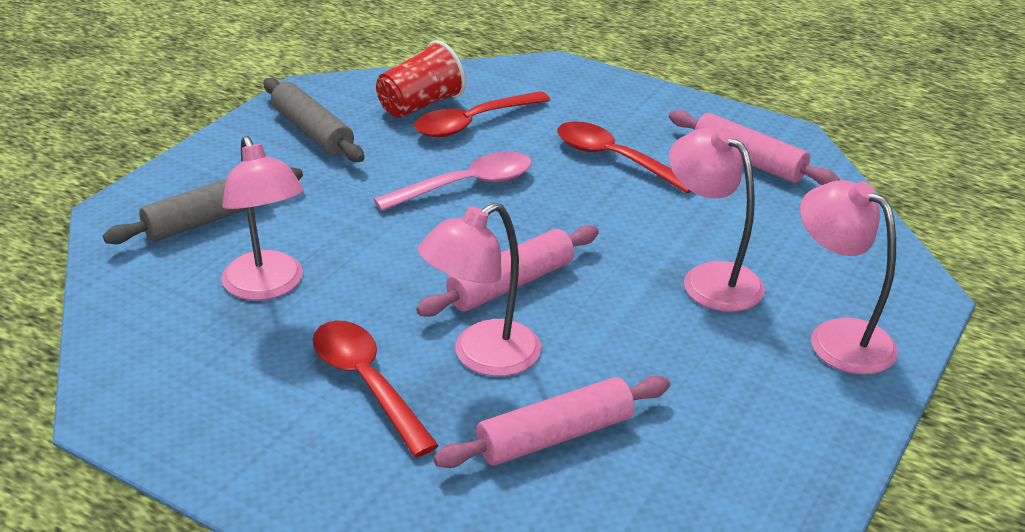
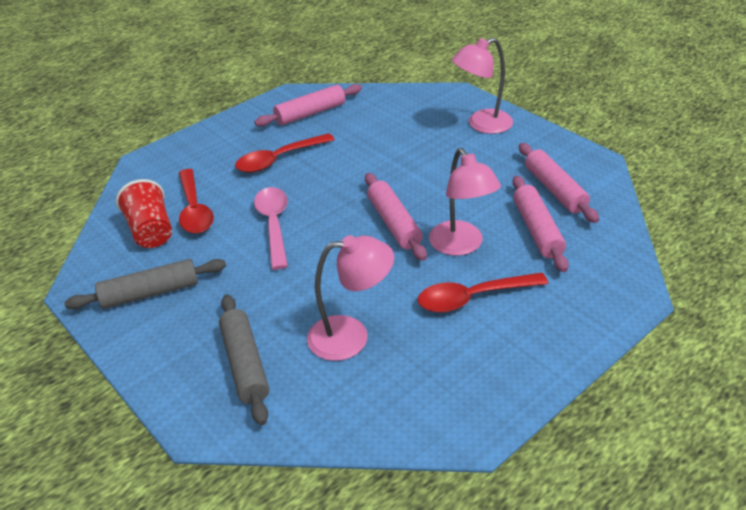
camera: 70 degrees left, 5 degrees up
(682, 449) = (555, 190): none -> pink rolling pin
(710, 278) = (418, 151): pink lamp -> none

